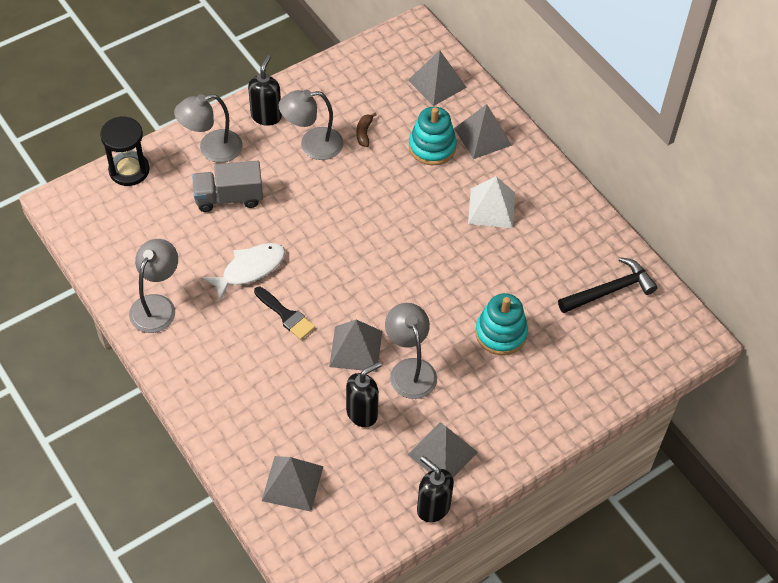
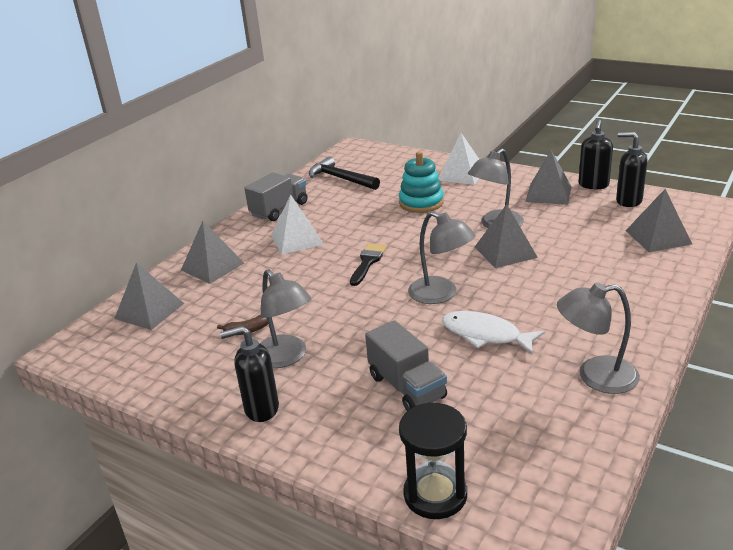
camera: 110 degrees left, 25 degrees down
(212, 149) = (344, 432): grey lamp -> grey lamp (441, 294)
(286, 315) = (513, 295): black brush -> black brush (368, 262)
(362, 413) = (559, 230): black soap dispenser -> black soap dispenser (628, 201)
(432, 147) = (242, 287): turquoise stacking toy -> none
(545, 402) = (461, 174): none -> white pyramid
(567, 214) = (279, 209): none -> grey truck

